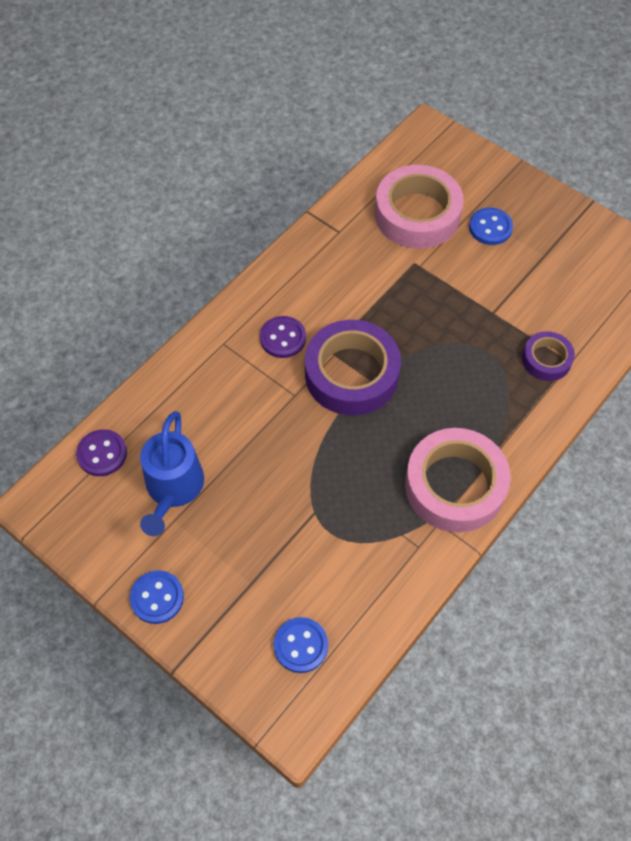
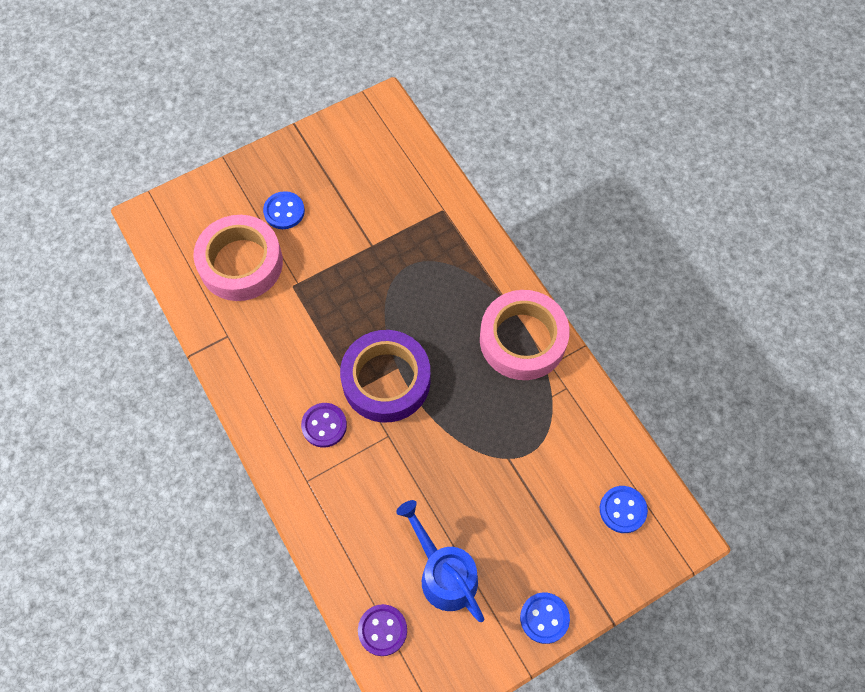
camera: 70 degrees left, 5 degrees up
(173, 489) = (444, 573): blue watering can -> blue watering can turned 150 degrees counterclockwise
(546, 360) = (434, 225): purple tape -> none

